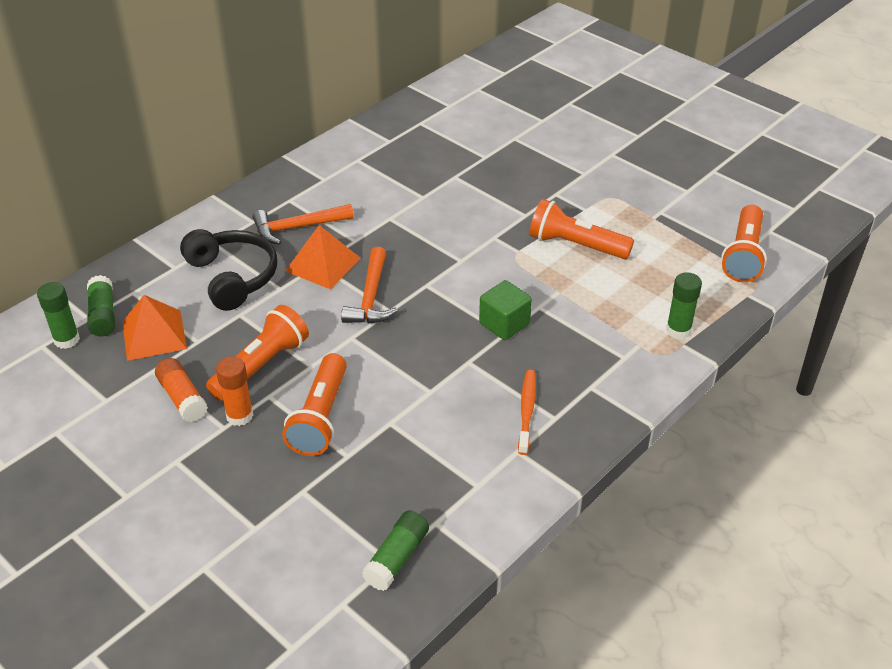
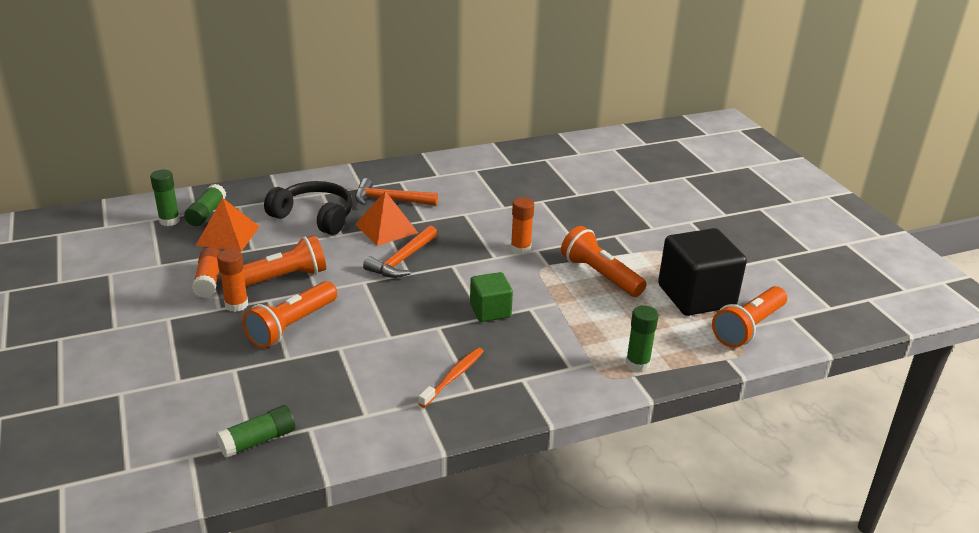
camera: 25 degrees right, 10 degrees down
(232, 277) = (314, 217): black headphones -> black headphones turned 60 degrees counterclockwise
(478, 241) = (520, 249): none -> orange glue stick
(677, 237) = (696, 296): none -> black cube

